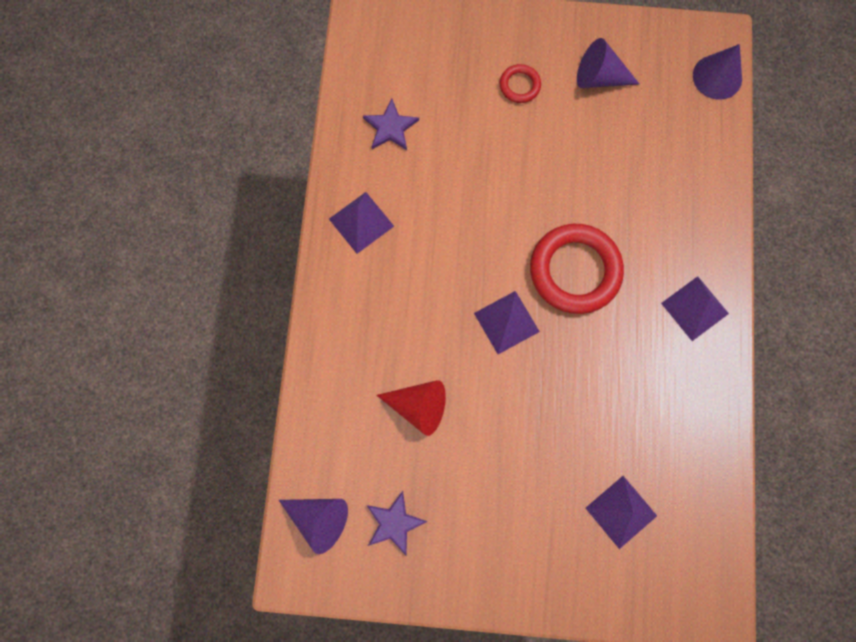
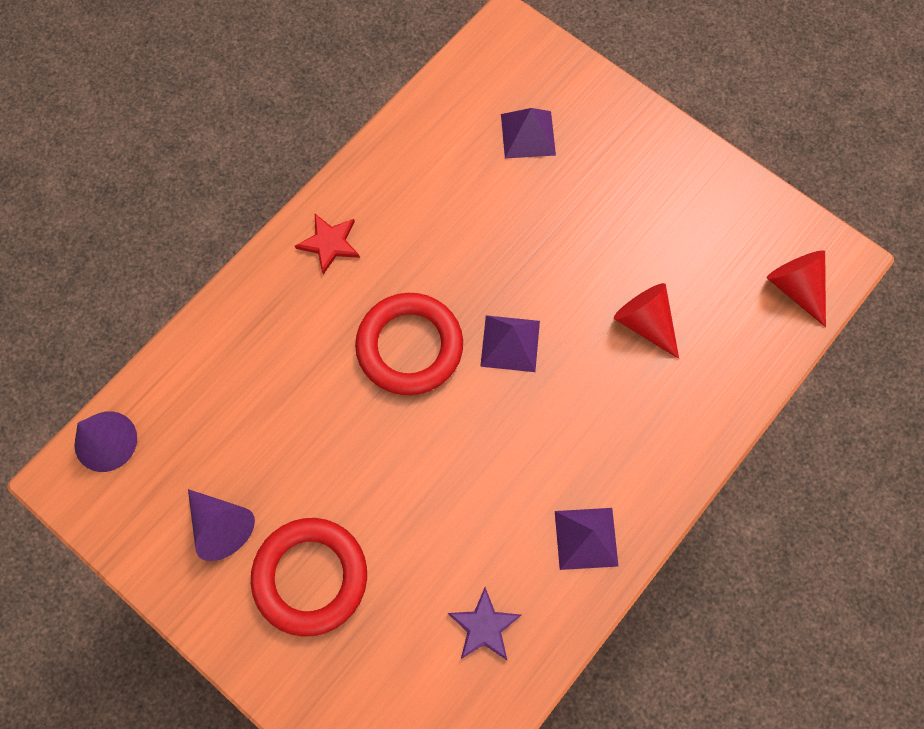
camera: 145 degrees left, 5 degrees down
(319, 519) = (796, 288): purple cone -> red cone
(394, 523) = (729, 244): purple star -> none
(519, 85) = (310, 577): red ring -> red ring, size x2.11
(695, 308) = (329, 243): purple pyramid -> red star

